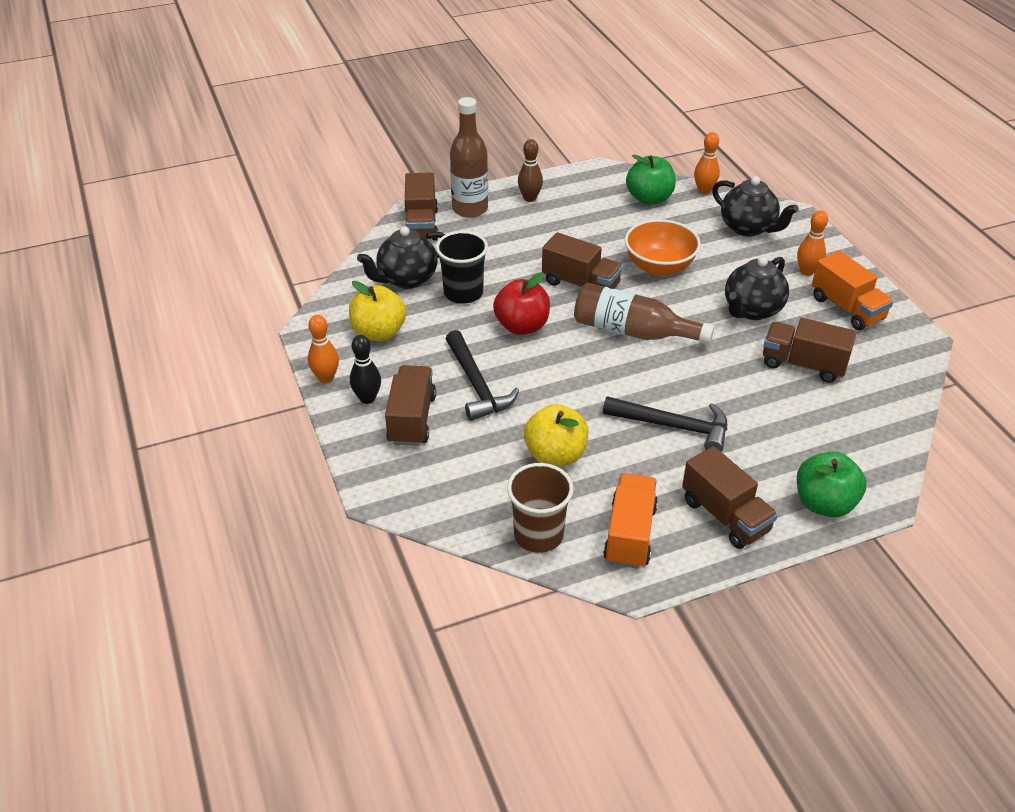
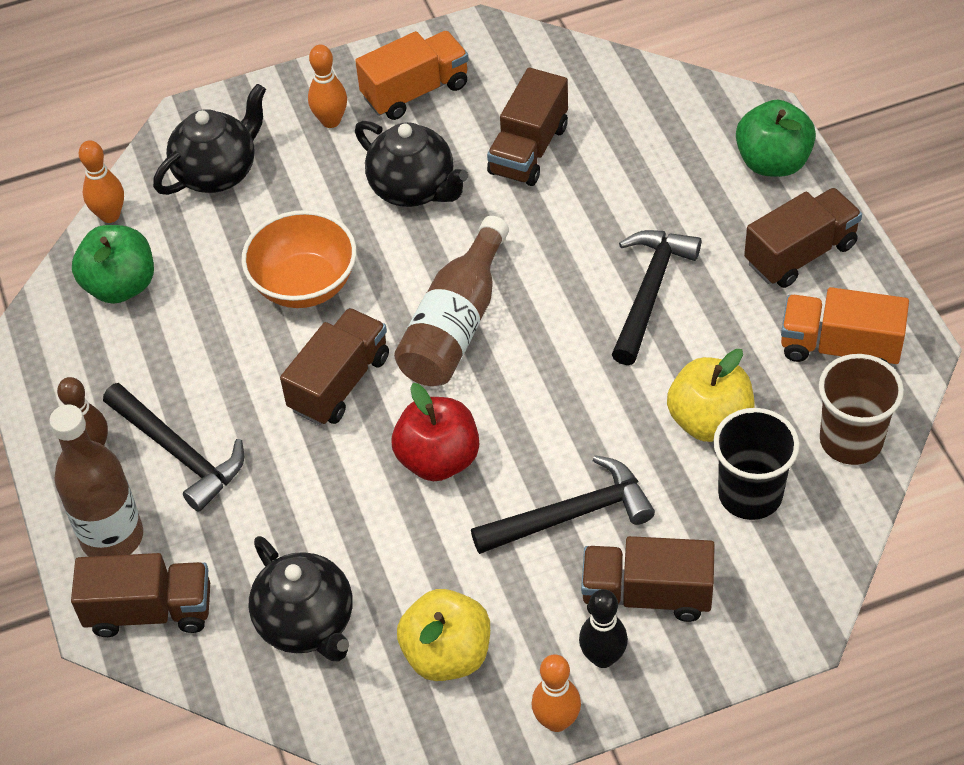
camera: 85 degrees left, 10 degrees up
(463, 293) = (351, 539): black cup -> black cup (750, 494)
(527, 227) = (179, 453): none -> black hammer

